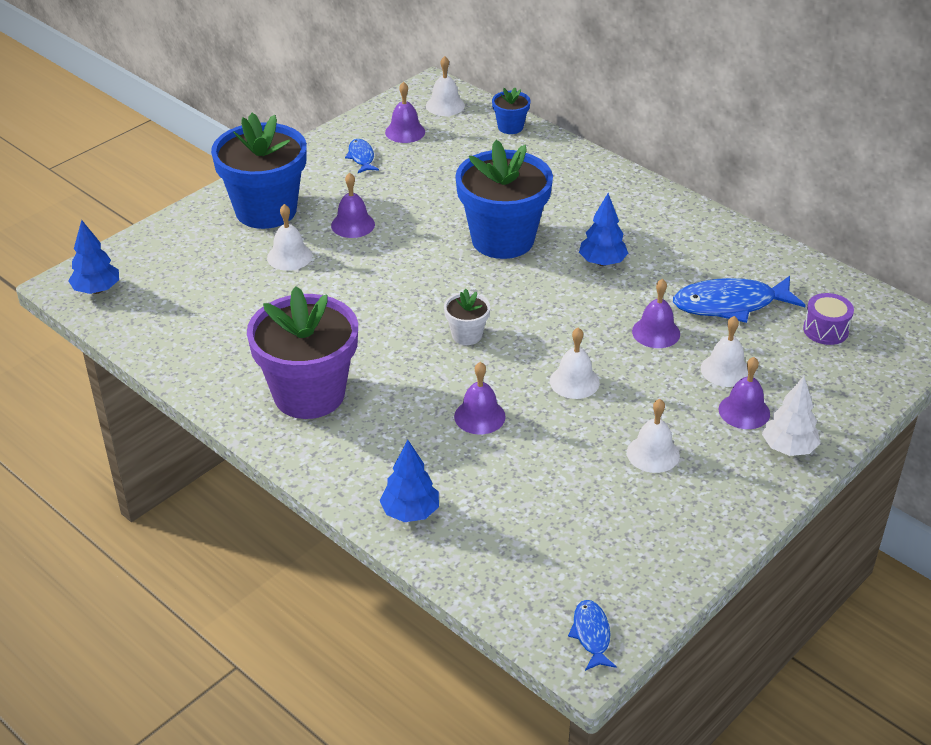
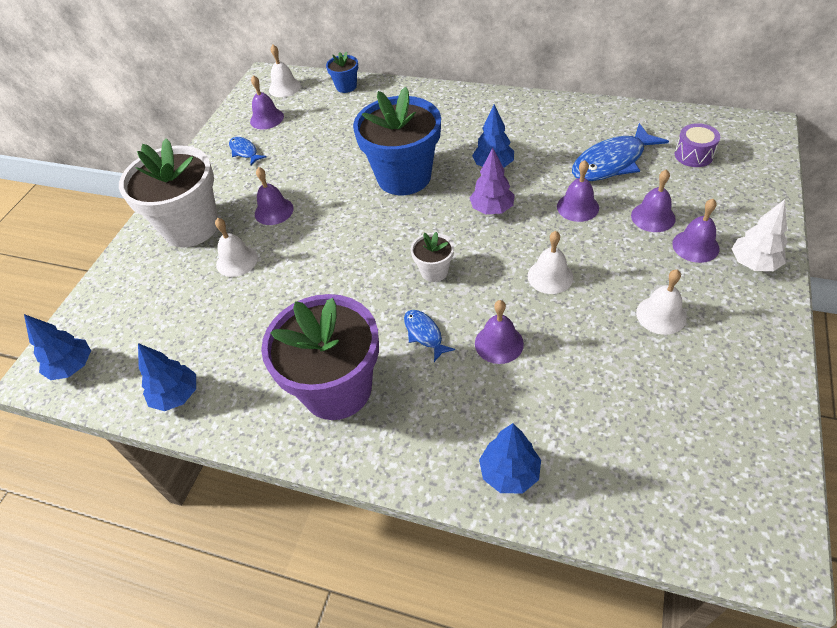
camera: 20 degrees left, 10 degrees up
(170, 346) = (176, 396): none -> blue tree
(266, 210) = (191, 227): blue flower pot -> white flower pot
(567, 302) = (492, 209): none -> purple tree
(591, 635) = (760, 528): blue fish -> blue fish (424, 334)
(725, 370) = (653, 217): white bell -> purple bell

